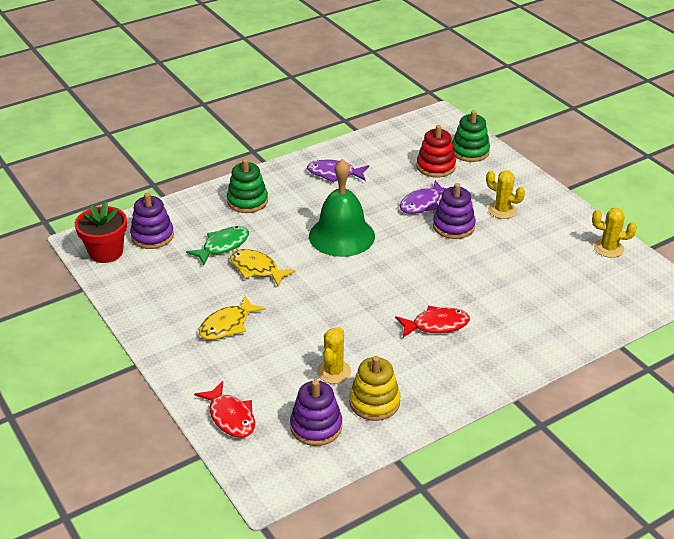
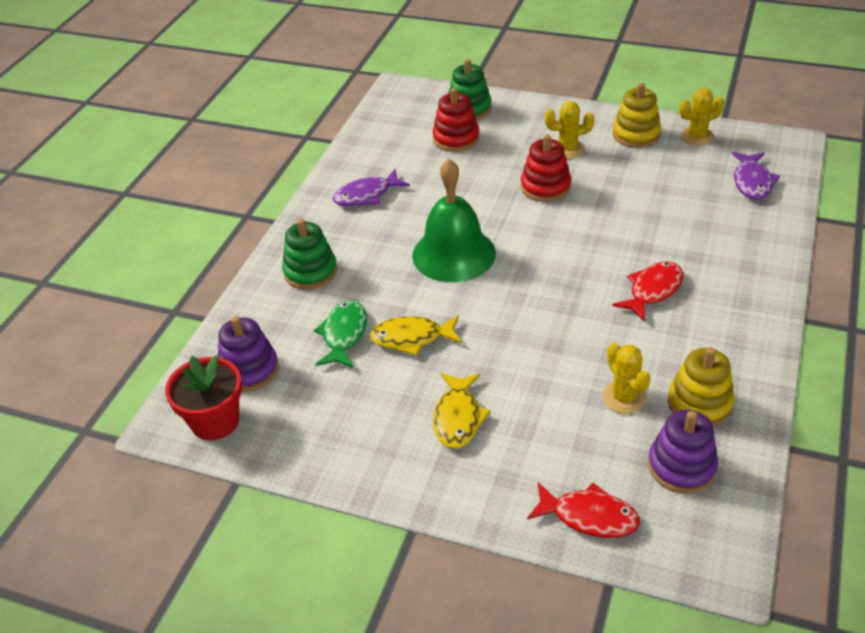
camera: 35 degrees left, 5 degrees up
(422, 204) = (490, 180): purple fish -> purple fish (752, 182)
(453, 226) = (545, 187): purple stacking toy -> red stacking toy
(565, 225) = (636, 134): none -> yellow stacking toy

